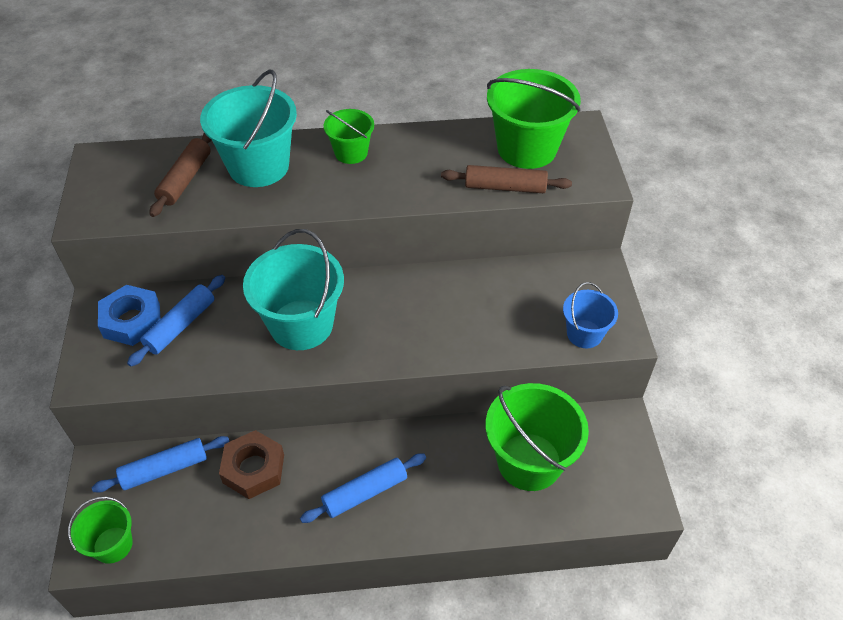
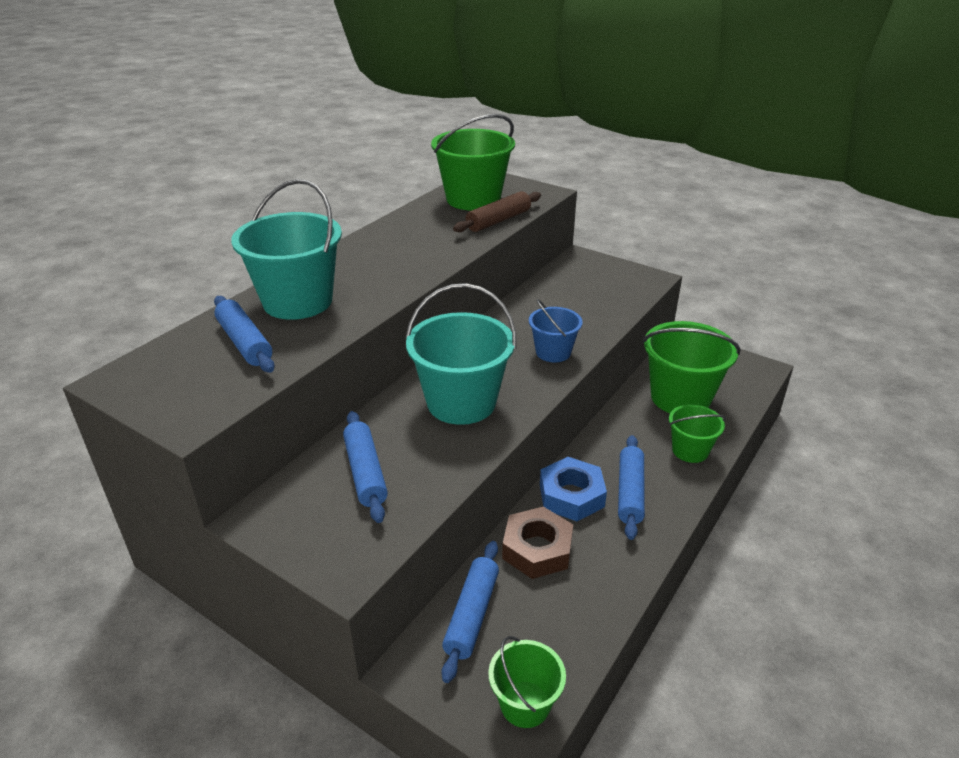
camera: 50 degrees left, 15 degrees down
(132, 320) = (313, 503): blue nut -> blue nut (571, 495)
(185, 179) = (244, 343): brown rolling pin -> blue rolling pin
(351, 152) = (358, 257): green bucket -> green bucket (690, 450)
(584, 334) = (632, 289): blue bucket -> blue bucket (553, 352)

